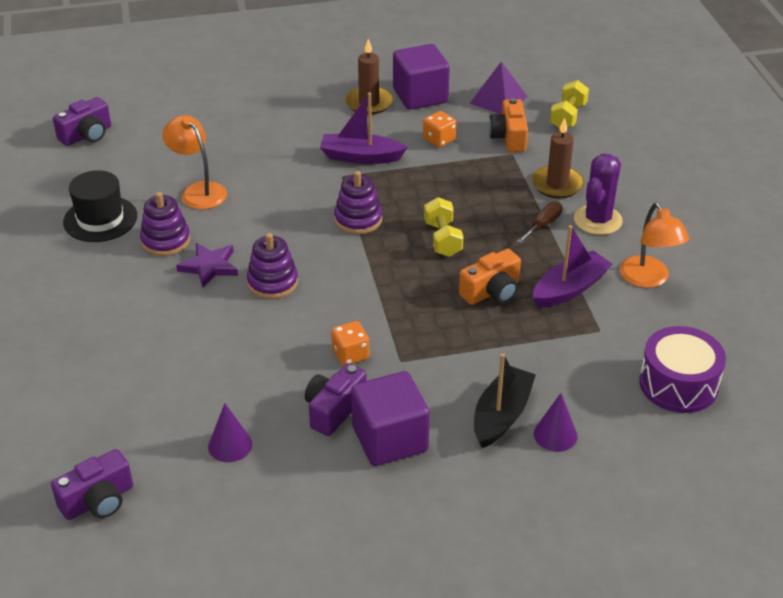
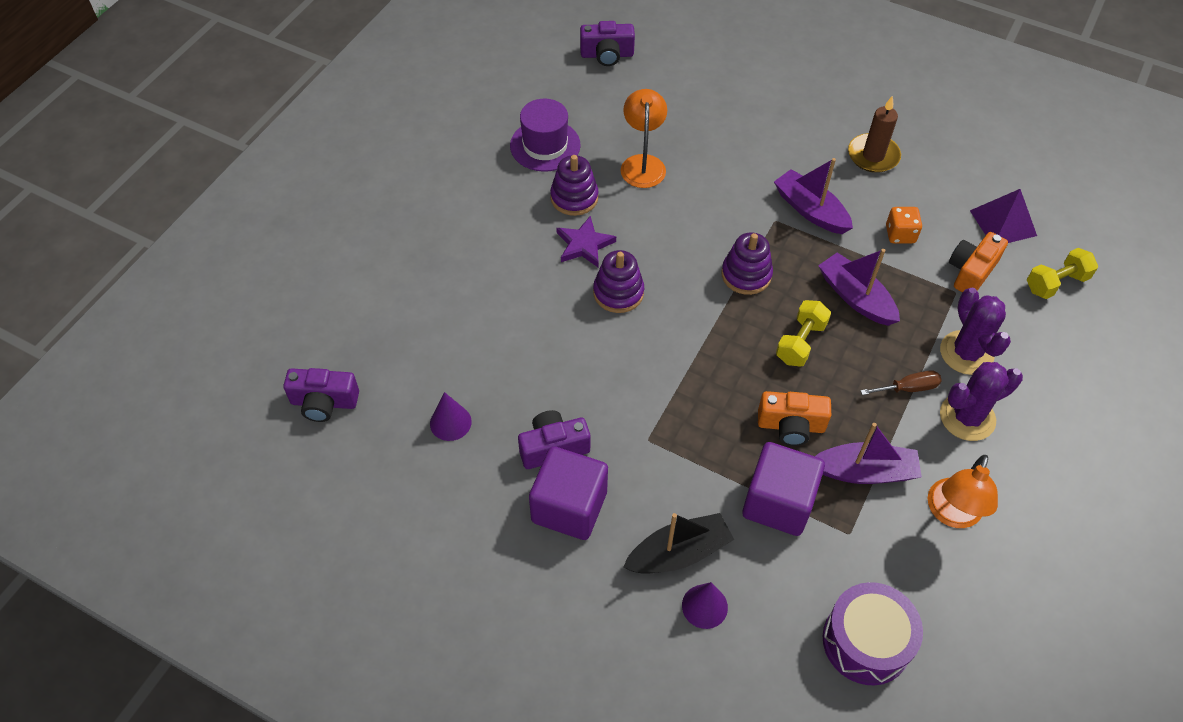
camera: 40 degrees right, 15 degrees up
(100, 219) = (545, 145): black hat -> purple hat
(350, 354) = (614, 405): orange dice -> none
(420, 96) = (929, 175): purple cube -> purple cube (778, 502)
(450, 192) = (855, 297): none -> purple boat
(557, 184) = (966, 353): brown candle -> purple cactus

